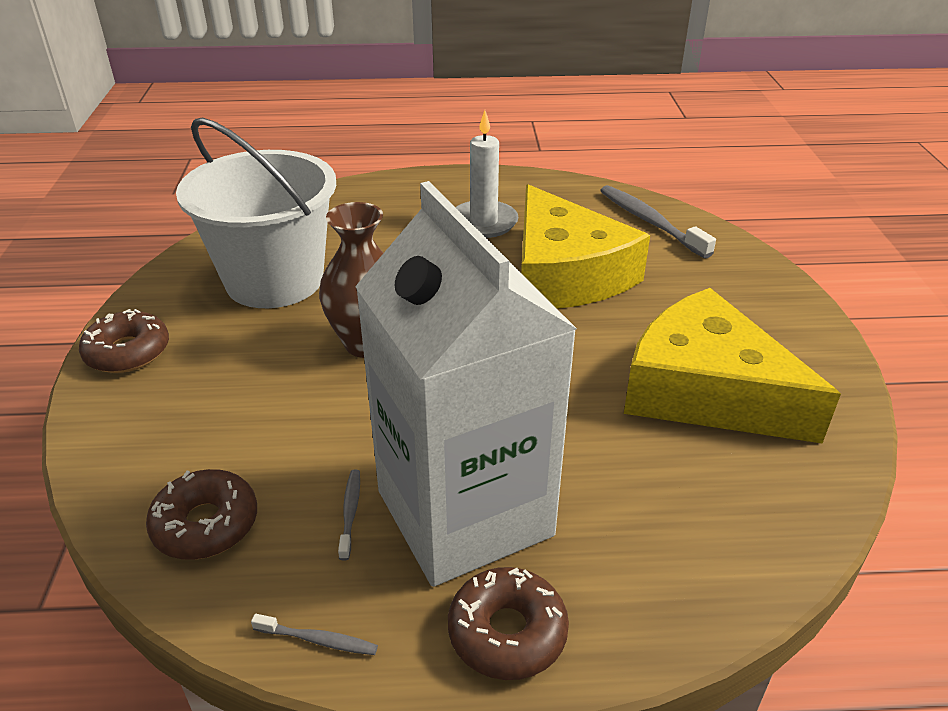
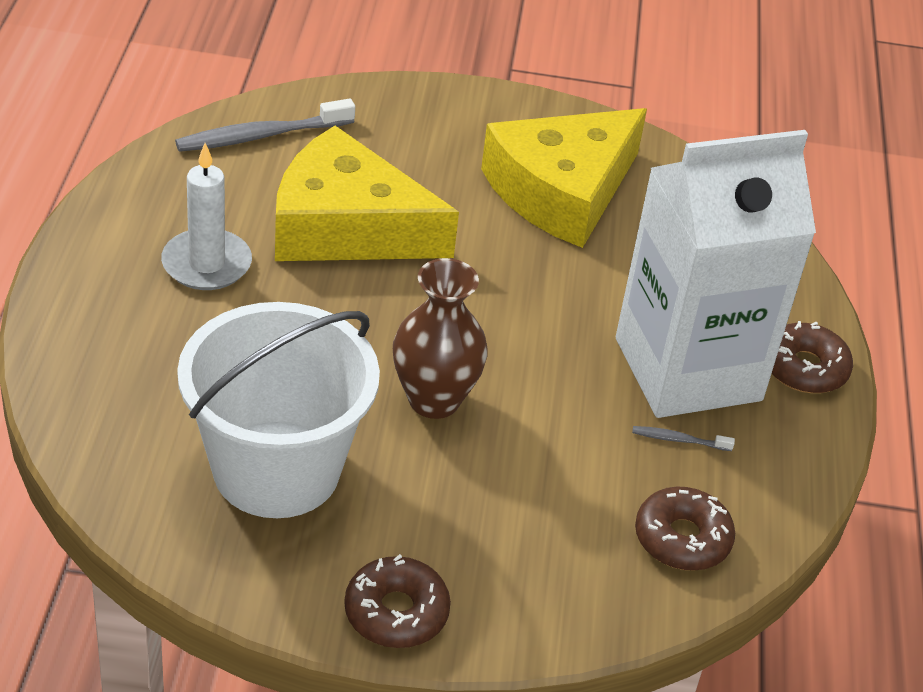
camera: 85 degrees left, 5 degrees up
(318, 640) = (806, 472): grey toothbrush -> none
(564, 274) = (346, 227): yellow cheese -> yellow cheese turned 150 degrees counterclockwise

